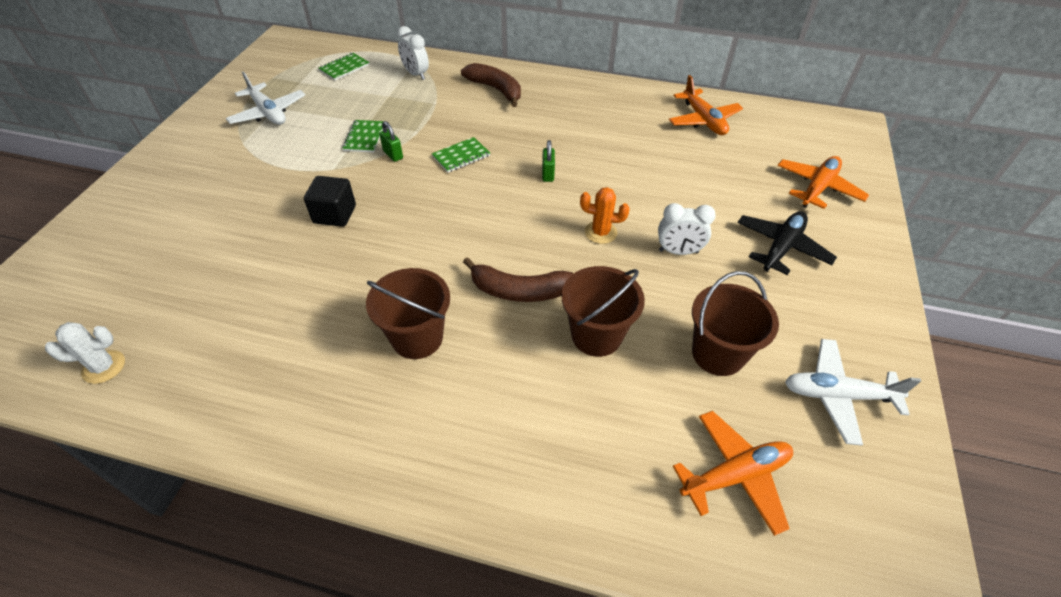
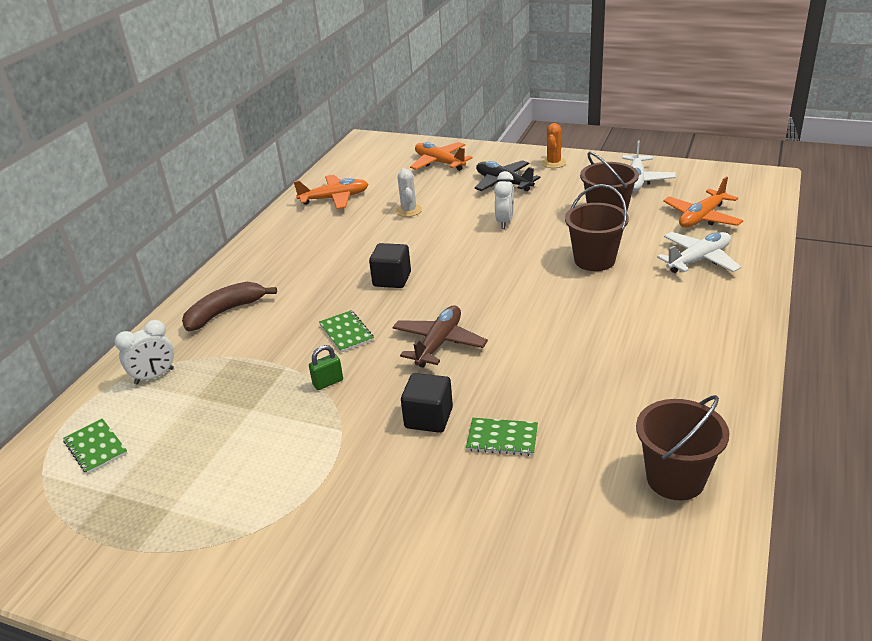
camera: 80 degrees left, 15 degrees down
(104, 367) = (670, 572): white cactus -> white cactus (408, 210)
(268, 113) = (182, 516): white plane -> white plane (698, 260)
(364, 137) = (284, 409): green notebook -> green notebook (502, 438)
(417, 338) = (605, 347): brown bucket -> brown bucket (675, 479)
(439, 213) = (439, 343): none -> brown plane
(519, 291) = (548, 295): brown banana -> none
(548, 174) = (392, 279): green padlock -> black cube
(600, 232) = (478, 254): orange cactus -> orange cactus (553, 163)
(735, 475) = (701, 217): orange plane -> orange plane turned 120 degrees counterclockwise

